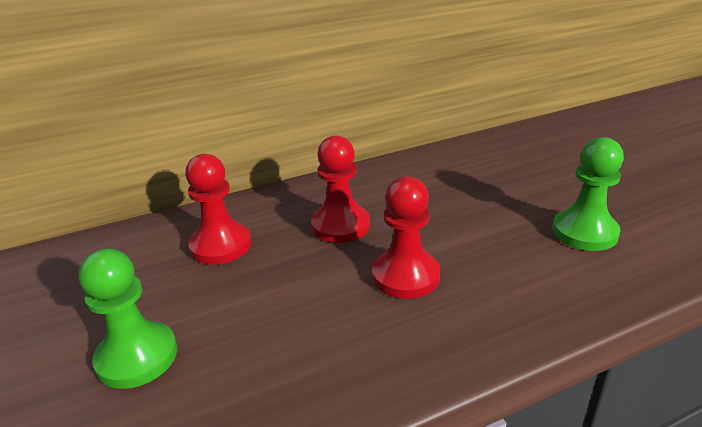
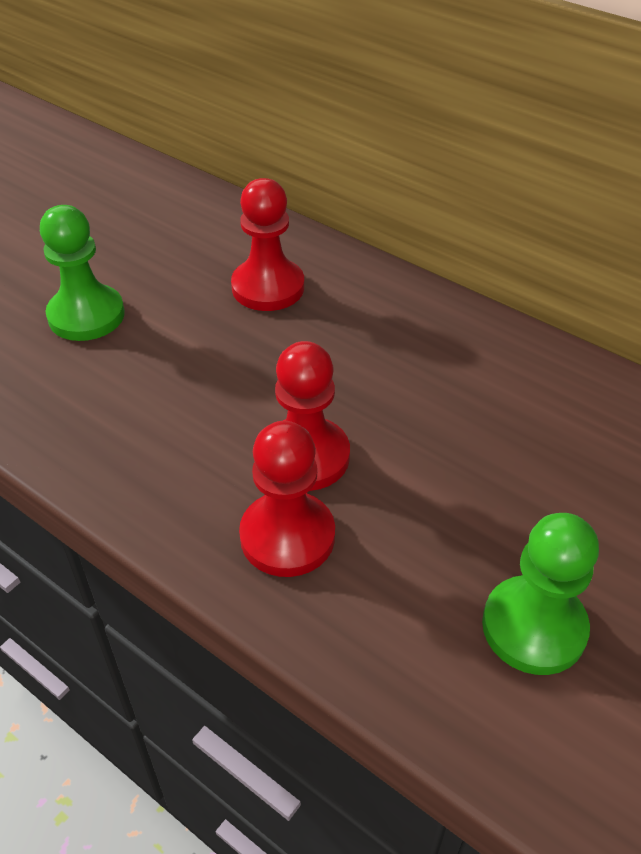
camera: 60 degrees right, 15 degrees up
(340, 225) = (369, 363): red pawn -> red pawn (287, 536)

